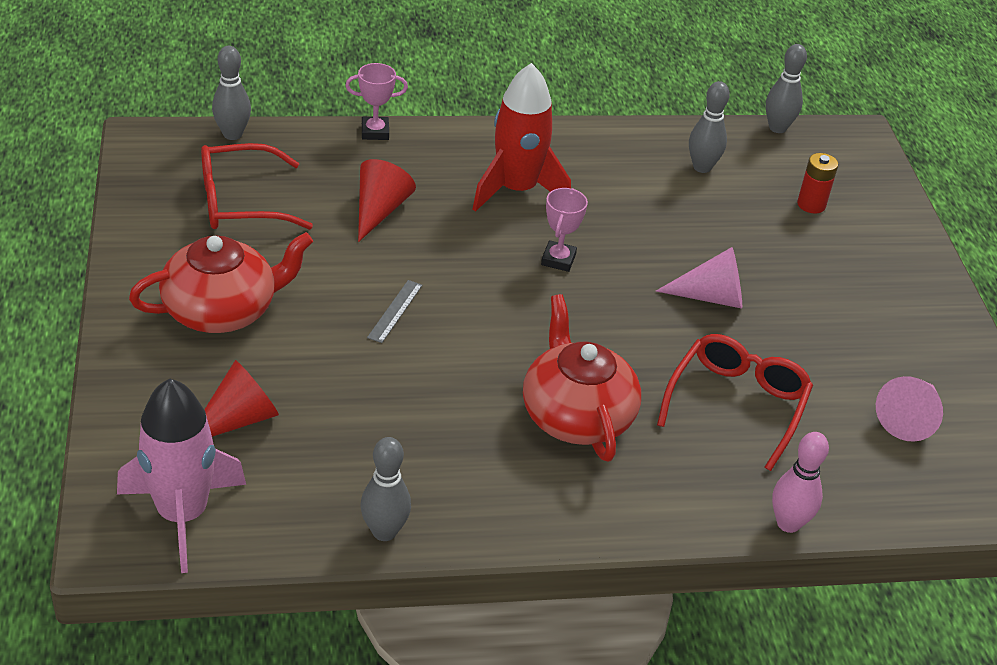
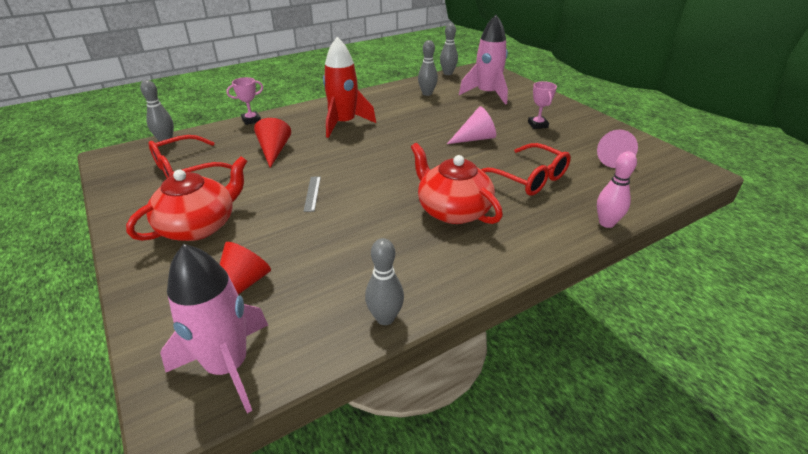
camera: 20 degrees left, 5 degrees down
(558, 259) = (387, 145): pink trophy -> pink trophy (537, 125)
(736, 404) = (529, 178): red glasses -> red glasses turned 135 degrees clockwise
(811, 204) = (487, 94): red battery -> pink rocket

